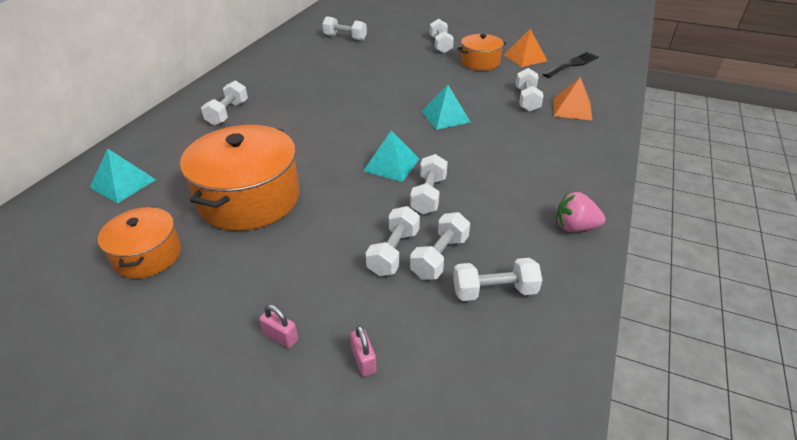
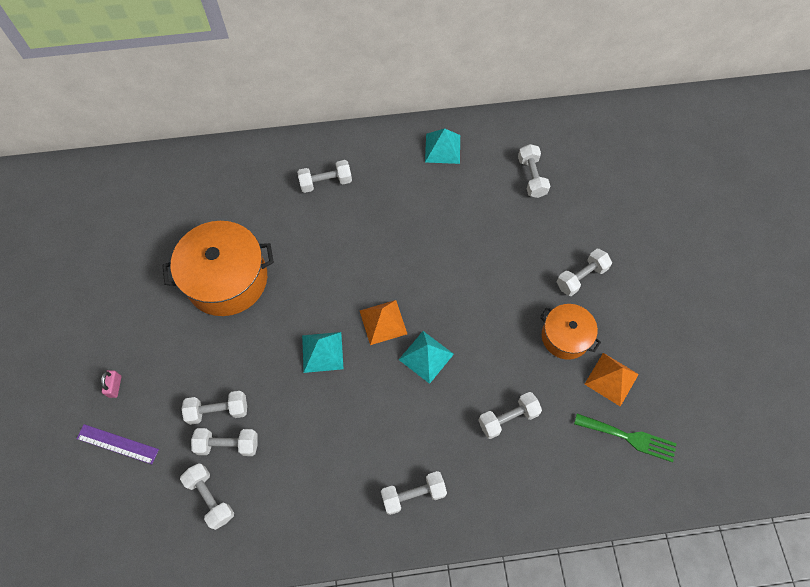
camera: 60 degrees right, 25 degrees up
(123, 183) = (201, 188): turquoise pyramid -> turquoise pyramid (442, 148)
(147, 255) = (144, 262): orange pot -> none
(363, 360) = (117, 444): pink padlock -> purple ruler
(428, 195) = (296, 401): white dumbbell -> white dumbbell (413, 494)
(572, 64) = (629, 437): black fork -> green fork
(572, 109) = (516, 470): orange pyramid -> orange pyramid (383, 322)
(574, 227) = (312, 533): pink strawberry -> none

